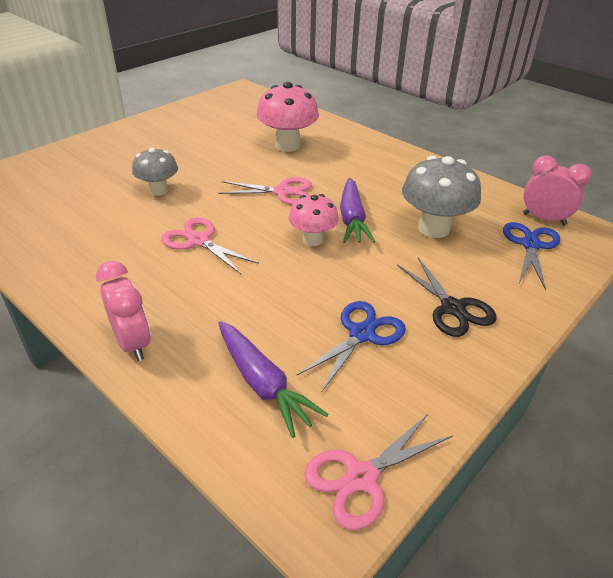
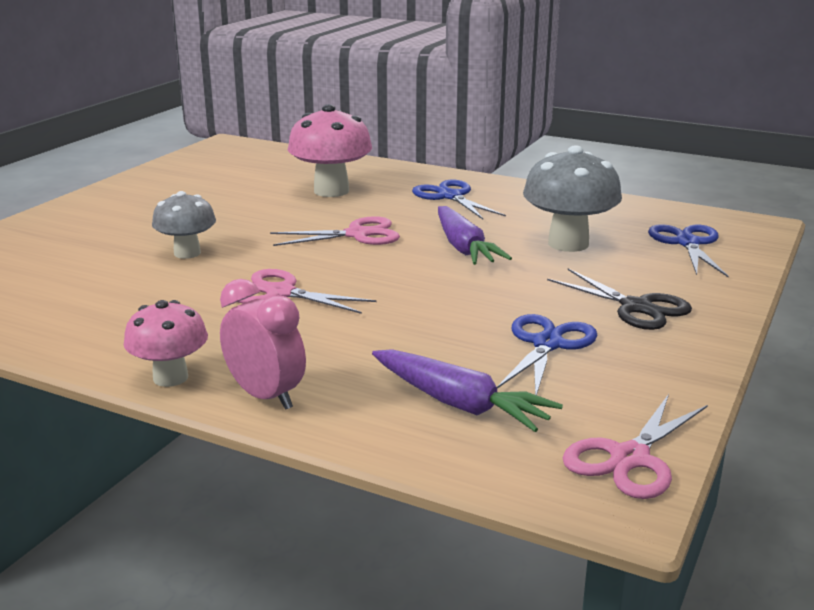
camera: 15 degrees left, 15 degrees down
(312, 240) = (428, 272): pink mushroom -> pink mushroom (170, 378)
(369, 164) = (450, 196): none -> blue scissors
(544, 219) = (688, 220): pink clock -> none

